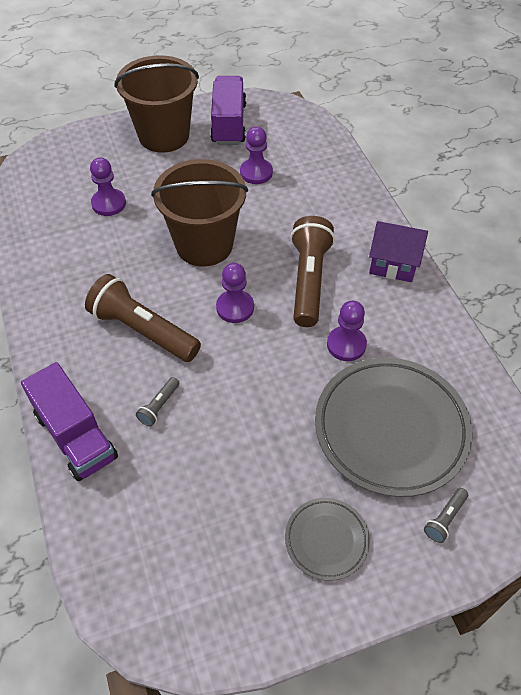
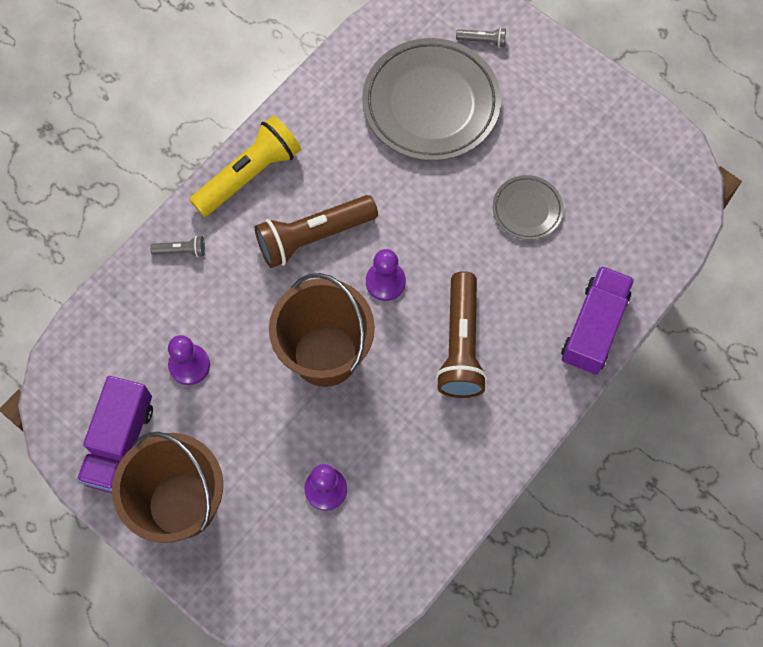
camera: 120 degrees left, 15 degrees up
(159, 406) = (525, 282): grey flashlight -> grey flashlight (181, 251)
(229, 124) = (120, 443): purple truck -> purple truck turned 45 degrees counterclockwise
(326, 540) = (550, 106): grey plate -> grey plate (527, 209)
(346, 344) = (368, 172): purple pawn -> none
(393, 264) = (249, 175): purple house -> yellow flashlight

